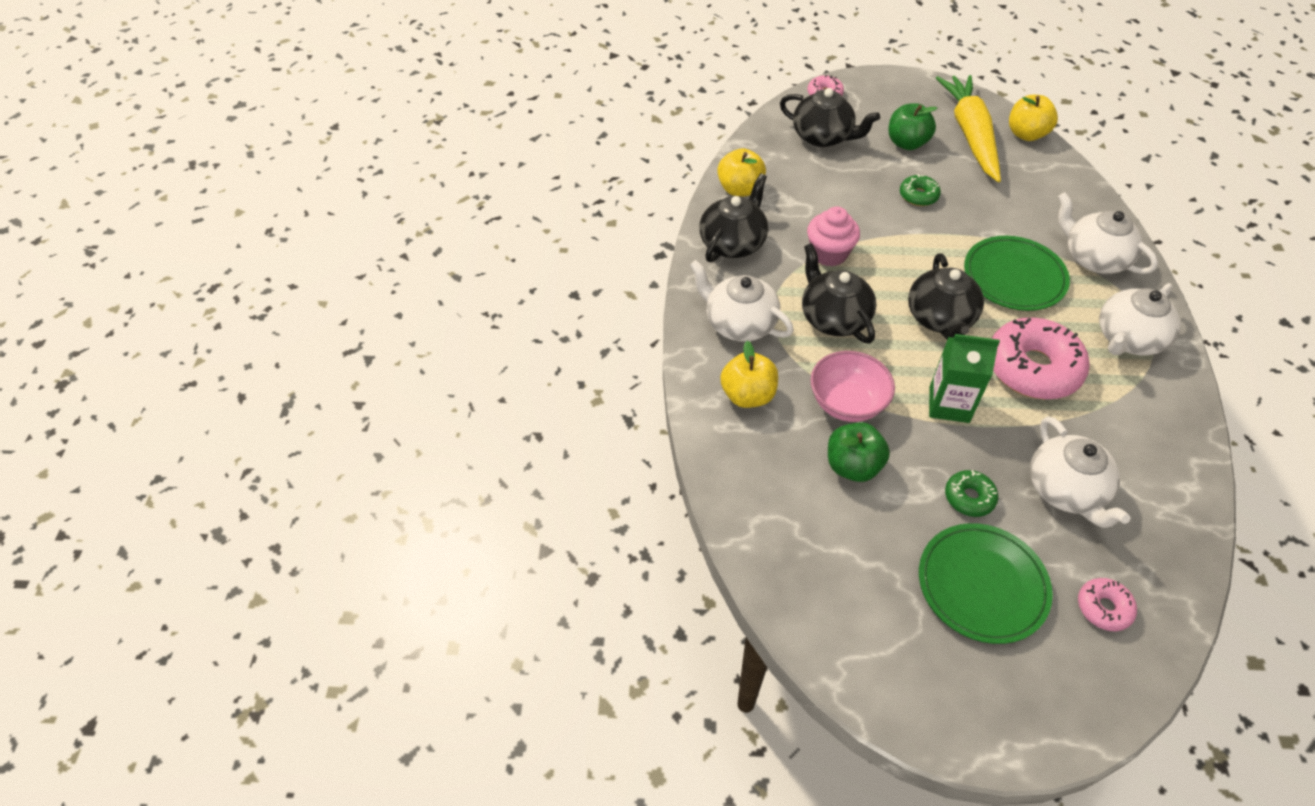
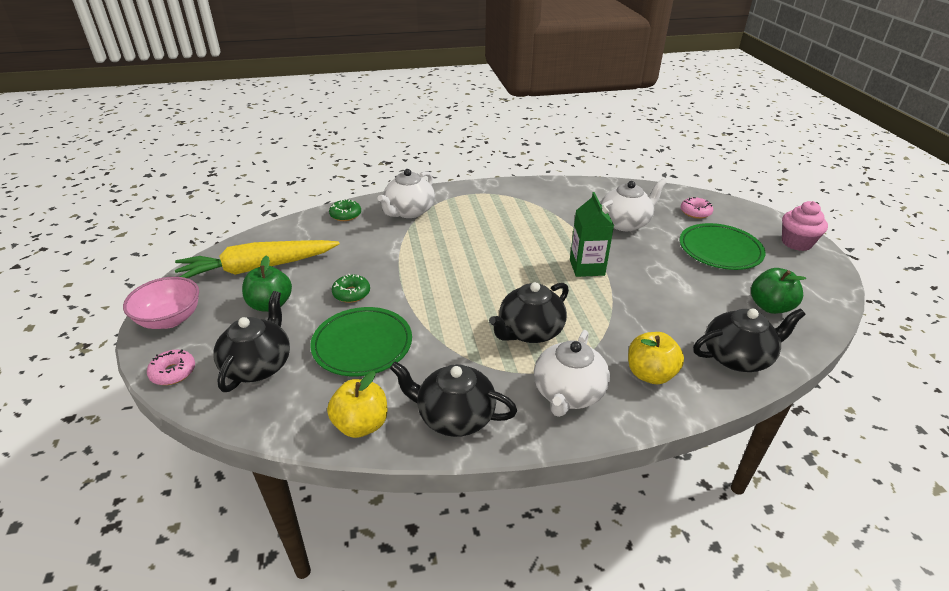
camera: 105 degrees left, 15 degrees down
(829, 254) = (448, 342): pink cupcake -> pink cupcake (796, 243)
(847, 403) = (619, 315): pink bowl -> pink bowl (170, 319)
(852, 466) = (676, 307): green apple -> green apple (770, 306)
(940, 318) = (502, 275): black teapot -> black teapot (737, 357)
(969, 497) = (660, 256): green donut -> green donut (345, 215)
(1014, 277) = (441, 243): green plate -> green plate (362, 345)
(1026, 134) = (258, 240): yellow apple -> none
(1032, 368) = (531, 235): pink donut -> none
(1128, 339) = (484, 201): white teapot -> none

